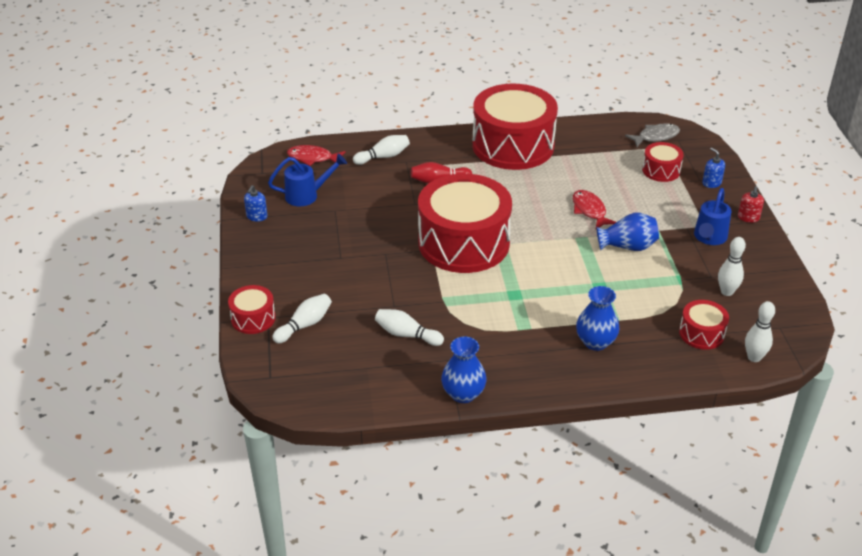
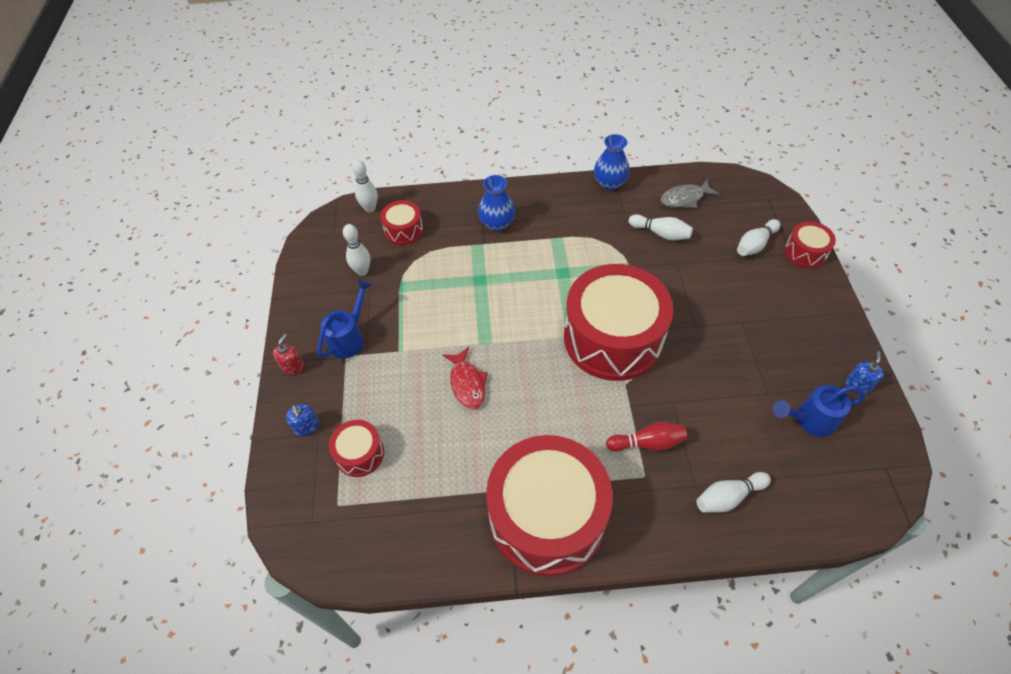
camera: 175 degrees left, 15 degrees up
(313, 158) = (827, 497): red fish -> none
(627, 246) = (439, 328): blue vase -> none
(655, 137) = (340, 530): grey fish -> grey fish (685, 198)

